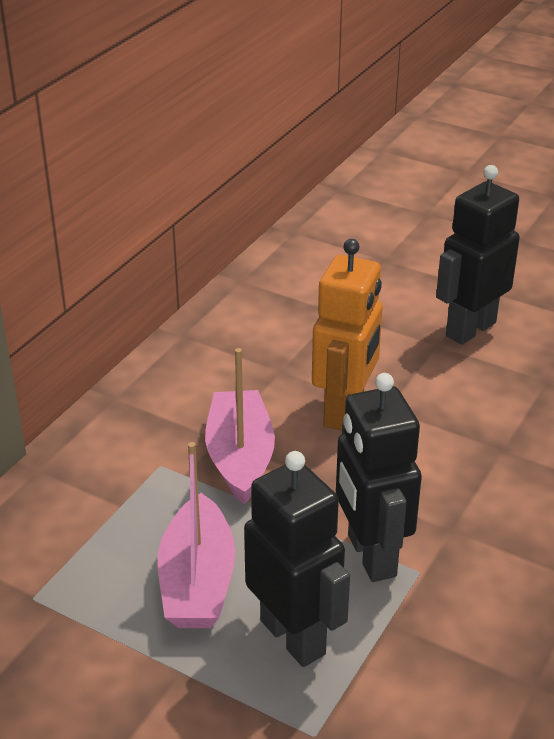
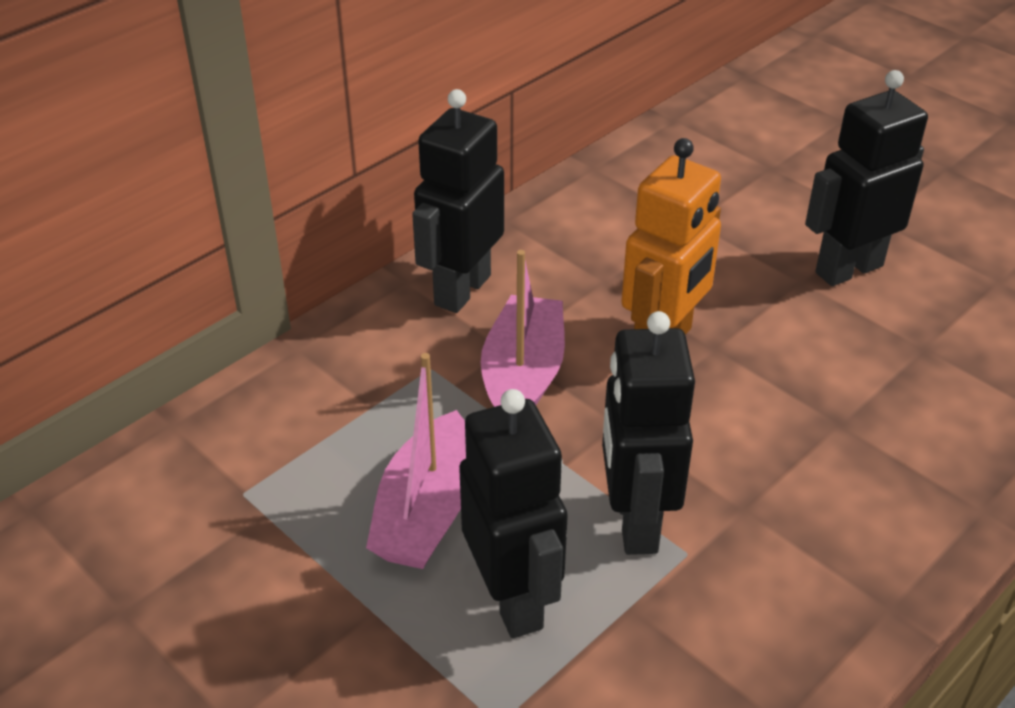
camera: 15 degrees right, 5 degrees up
(164, 397) = (461, 290): none -> black robot

